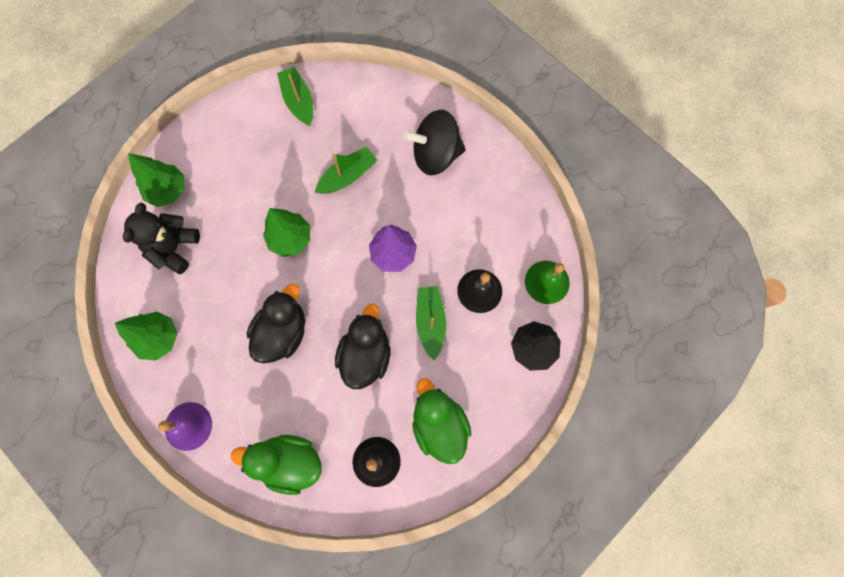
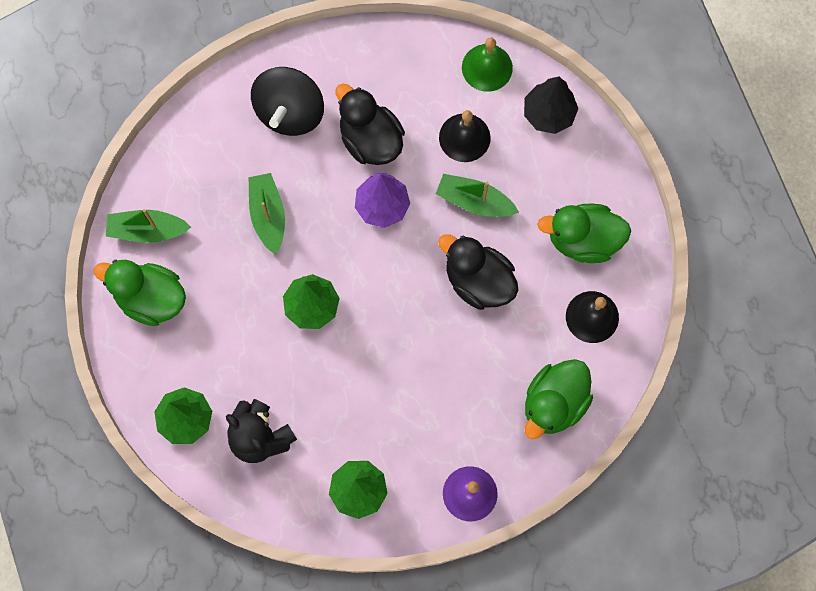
camera: 65 degrees left, 0 degrees up
(248, 126) = (151, 298): none -> green duck
(283, 332) = (414, 356): black duck -> black duck (370, 140)

